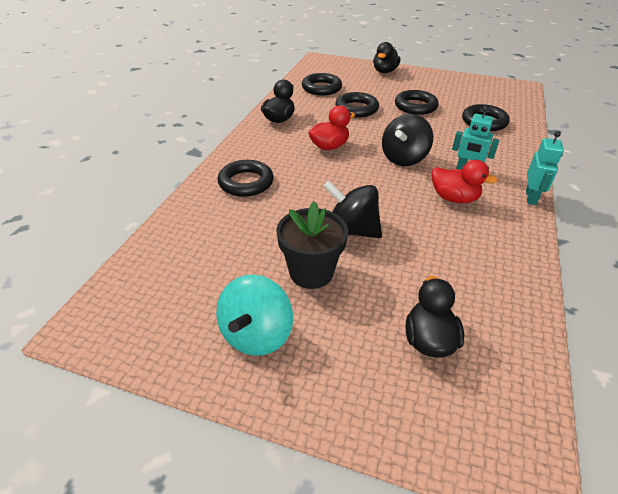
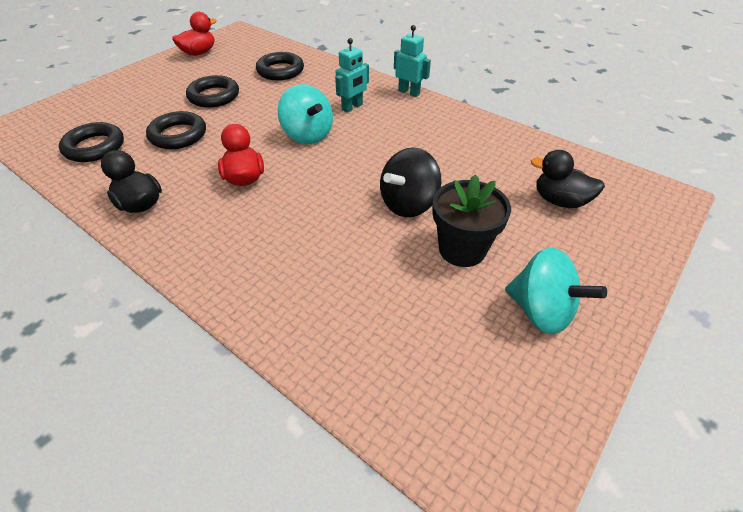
camera: 70 degrees left, 5 degrees up
(246, 182) = (272, 269): black ring -> none
(384, 71) = (110, 90): black duck -> none
(404, 158) = (307, 135): black spinning top -> turquoise spinning top
(454, 198) = (390, 128): red duck -> red duck (199, 53)

